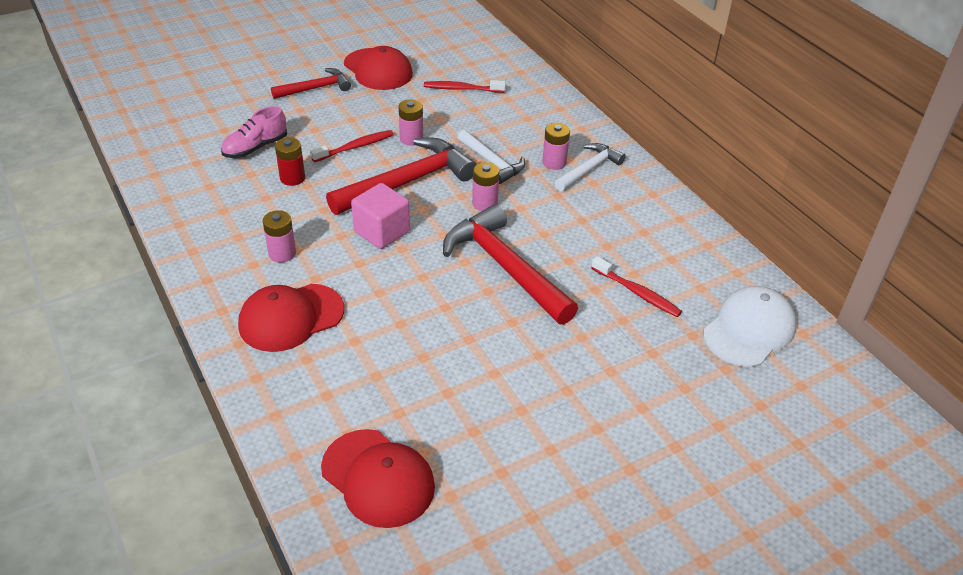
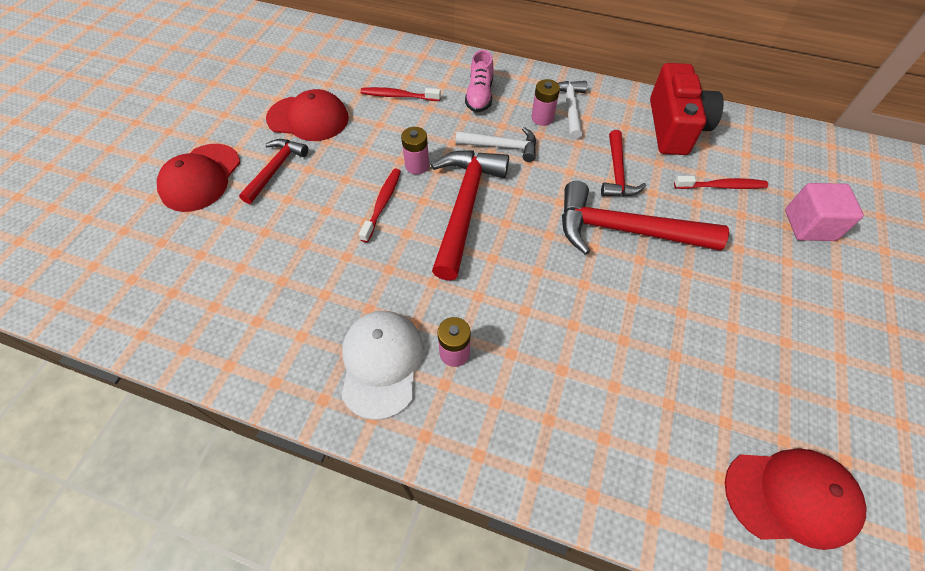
camera: 40 degrees left, 15 degrees up
(255, 148) = (295, 265): pink shoe -> pink shoe (479, 95)
(291, 318) = (542, 410): red cap -> red cap (201, 178)
(292, 178) = (368, 271): red battery -> none
(382, 232) = (504, 267): pink cube -> pink cube (809, 225)
(462, 89) = (398, 96): red toothbrush -> red toothbrush turned 45 degrees clockwise
(485, 203) = (542, 186): pink battery -> none
(559, 231) = (617, 173): none -> red hammer
(663, 232) = (674, 127): none -> red camera
(749, 330) = (807, 166): white cap -> white cap (381, 363)

